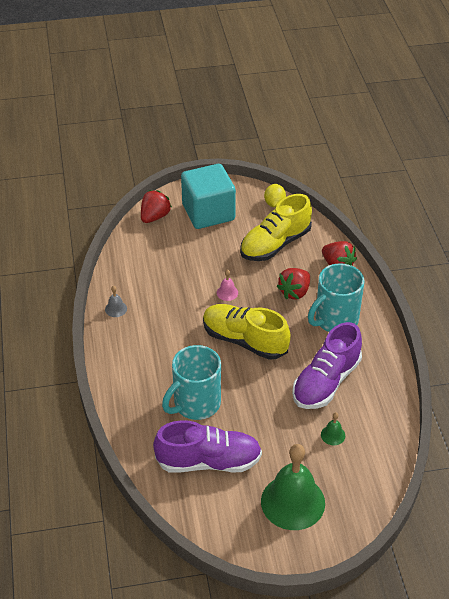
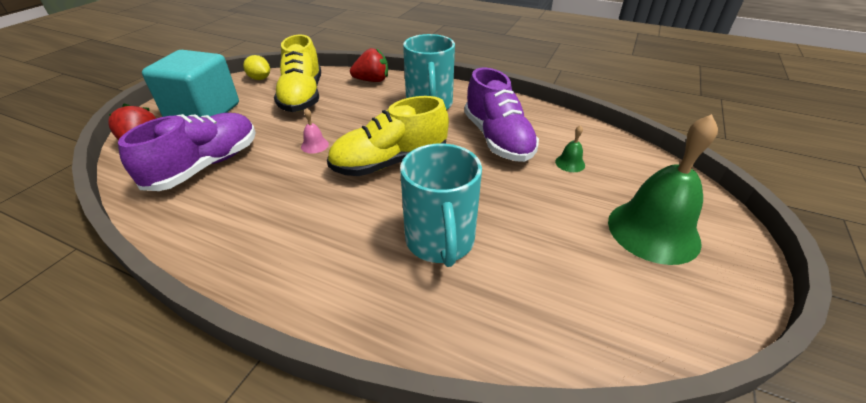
camera: 55 degrees left, 5 degrees down
(116, 309) = (205, 240): grey bell -> none
(209, 461) = (545, 275): purple shoe -> purple shoe (206, 166)
(294, 292) = (370, 110): red strawberry -> none

